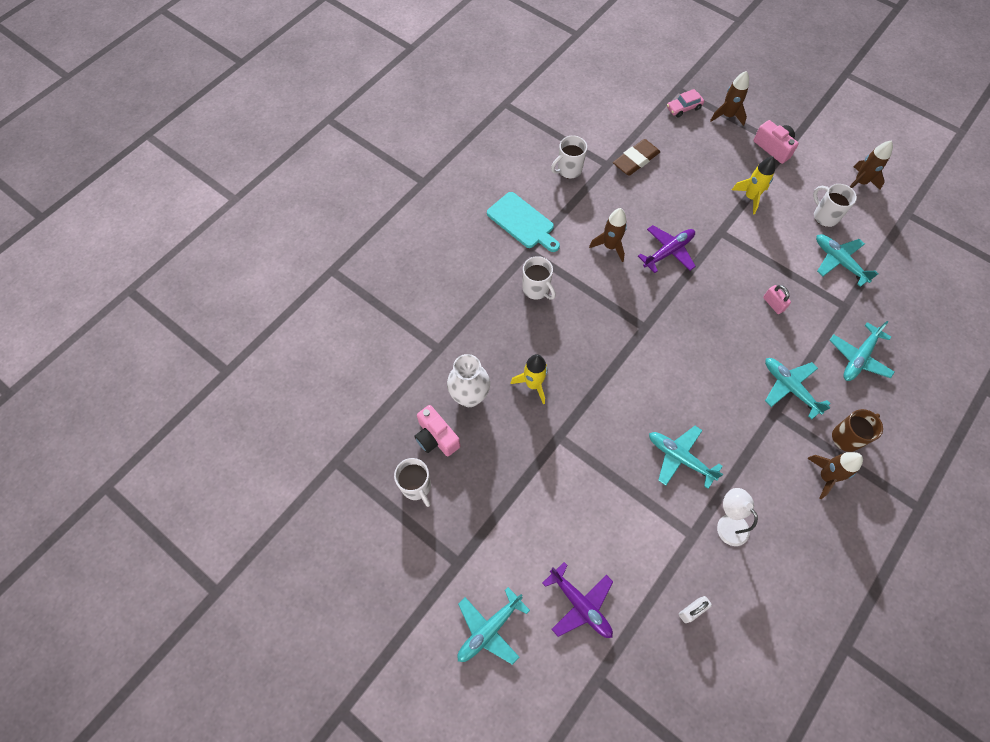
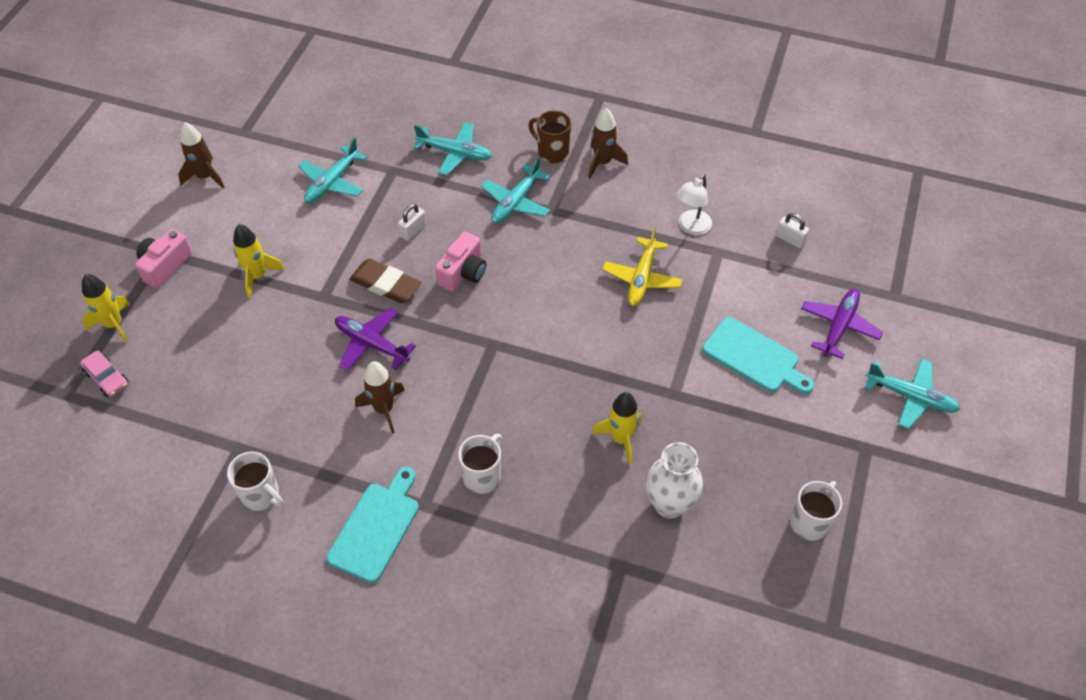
camera: 110 degrees left, 10 degrees down
(436, 437) = (740, 523): pink camera -> pink camera (463, 272)
(572, 514) = (754, 357): none -> turquoise cutting board
(636, 160) = (222, 415): brown eraser -> brown eraser (386, 284)
(680, 458) = (642, 278): turquoise plane -> yellow plane
(727, 116) = (114, 325): brown rocket -> yellow rocket
(773, 304) = (413, 231): pink padlock -> white padlock
(825, 216) = (267, 202): white mug -> none

